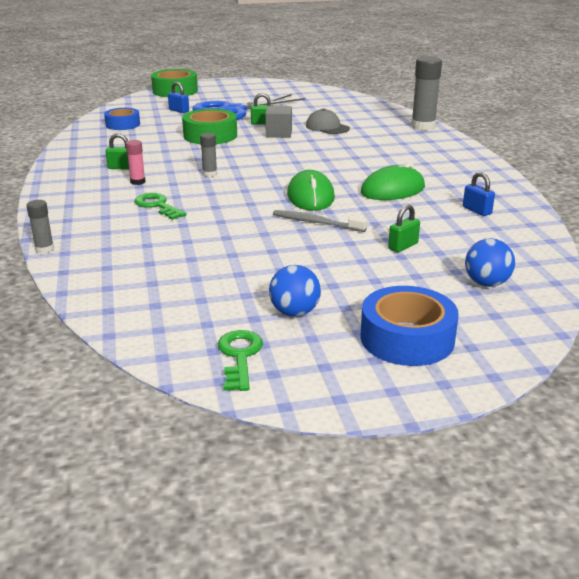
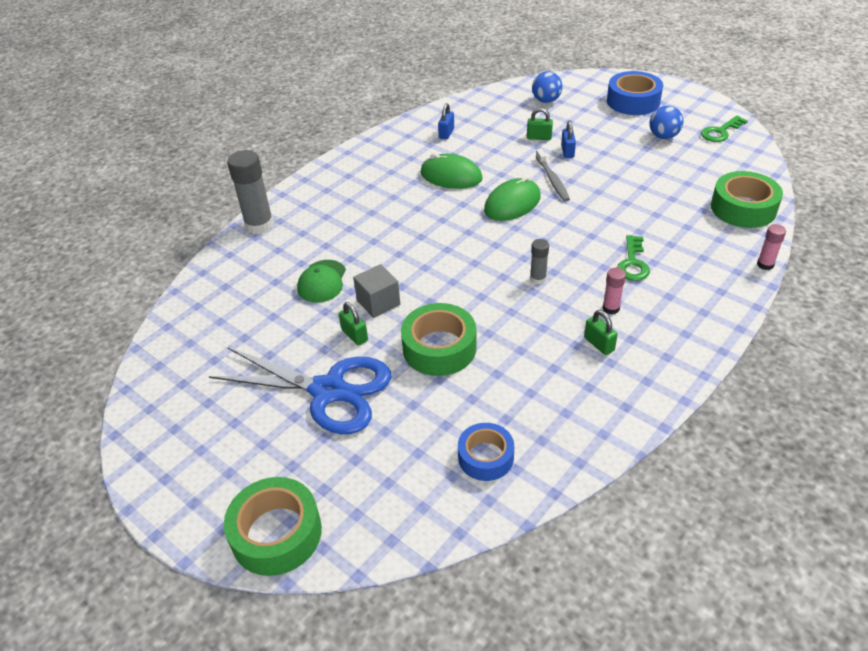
camera: 125 degrees left, 15 degrees up
(44, 249) = (765, 264): grey glue stick -> pink glue stick
(110, 282) = (743, 208): none -> green tape
(179, 111) = (375, 446): blue padlock -> blue padlock (567, 151)
(327, 127) = (322, 281): grey cap -> green cap

